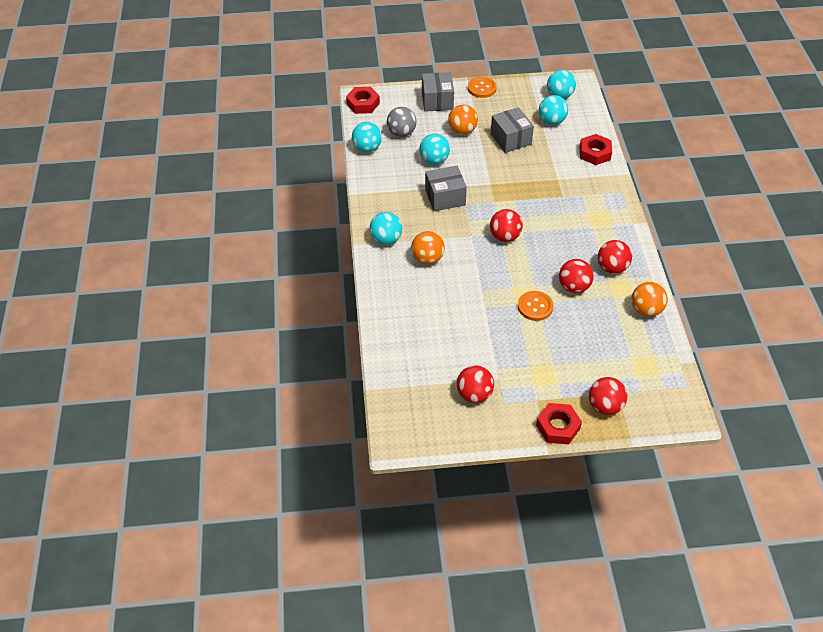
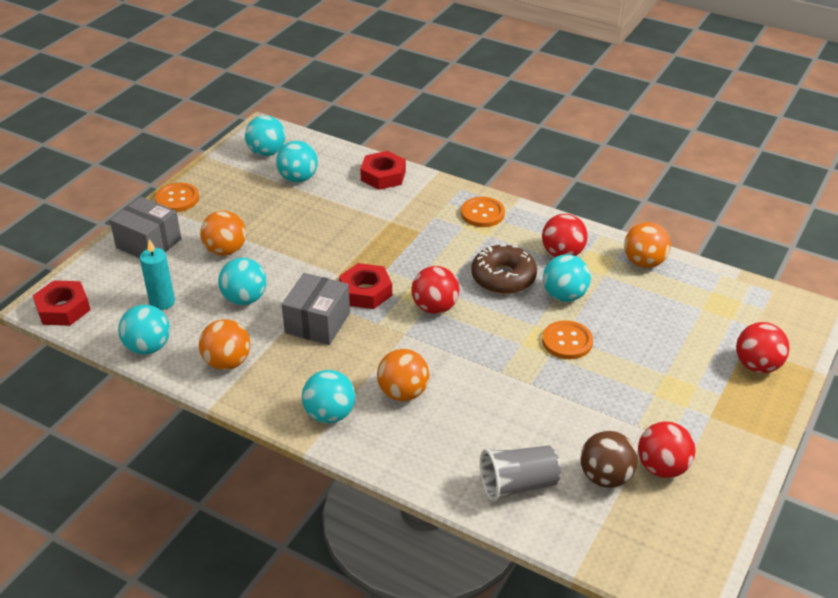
camera: 55 degrees left, 10 degrees down
(384, 182) = (227, 362): none -> orange ball
(401, 133) = (162, 302): grey ball -> turquoise candle
(406, 338) = (518, 485): none -> grey cup
(444, 372) = (605, 477): none -> brown ball
(510, 139) = (287, 221): grey box -> none
(558, 427) = (762, 420): red nut -> red nut (365, 292)
(561, 252) = (503, 277): none -> brown donut
(574, 287) = (564, 296): red ball -> turquoise ball
(609, 213) = (482, 213): none -> orange button

